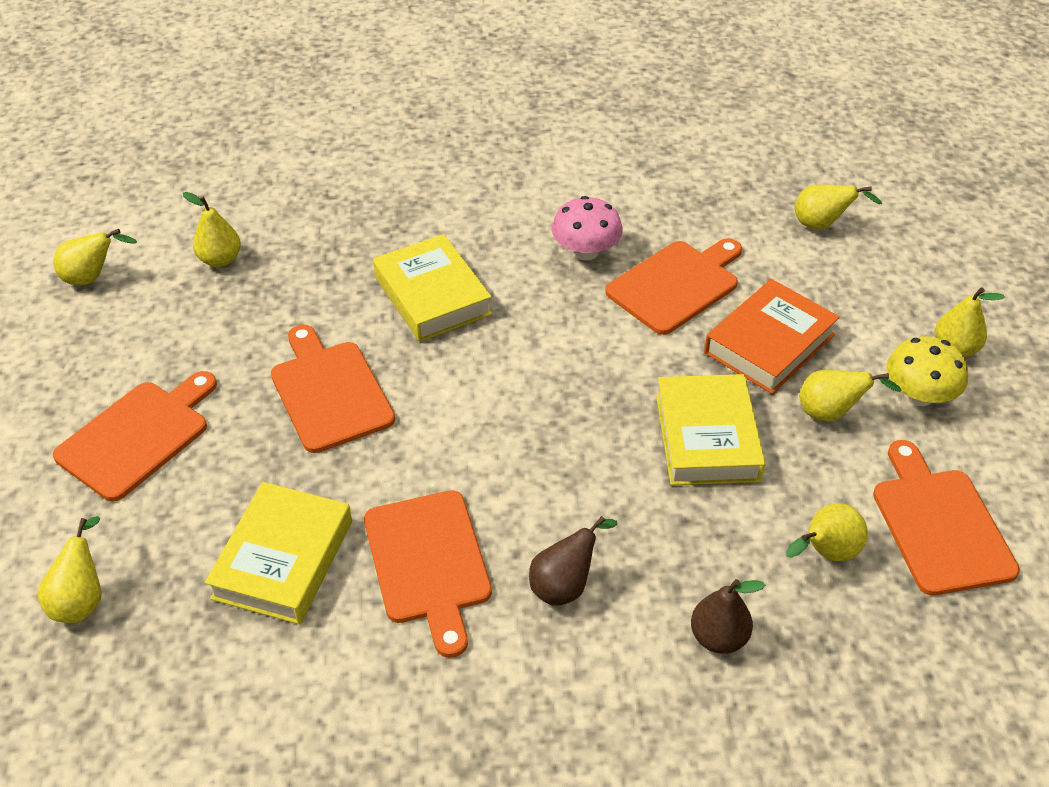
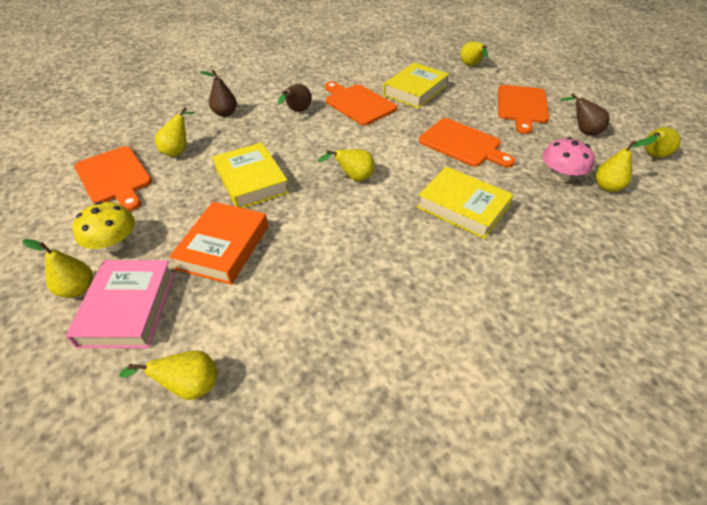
camera: 155 degrees right, 0 degrees up
(117, 349) = (583, 131): none -> brown pear
(283, 559) = (415, 90): yellow book -> yellow book turned 45 degrees clockwise
(586, 251) = (388, 276): pink mushroom -> pink mushroom (560, 176)
(676, 284) = (305, 271): orange cutting board -> none
(830, 413) = (177, 215): yellow pear -> yellow pear (353, 178)
(888, 308) = (128, 308): none -> pink book

